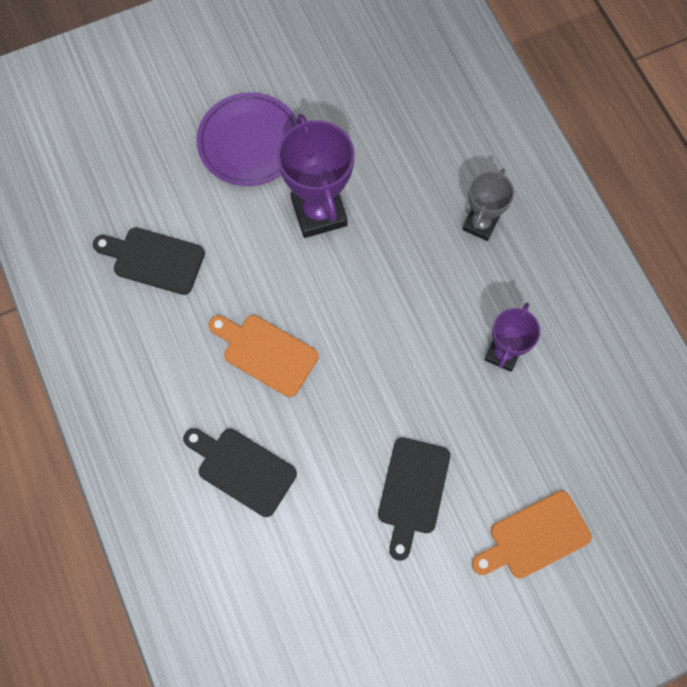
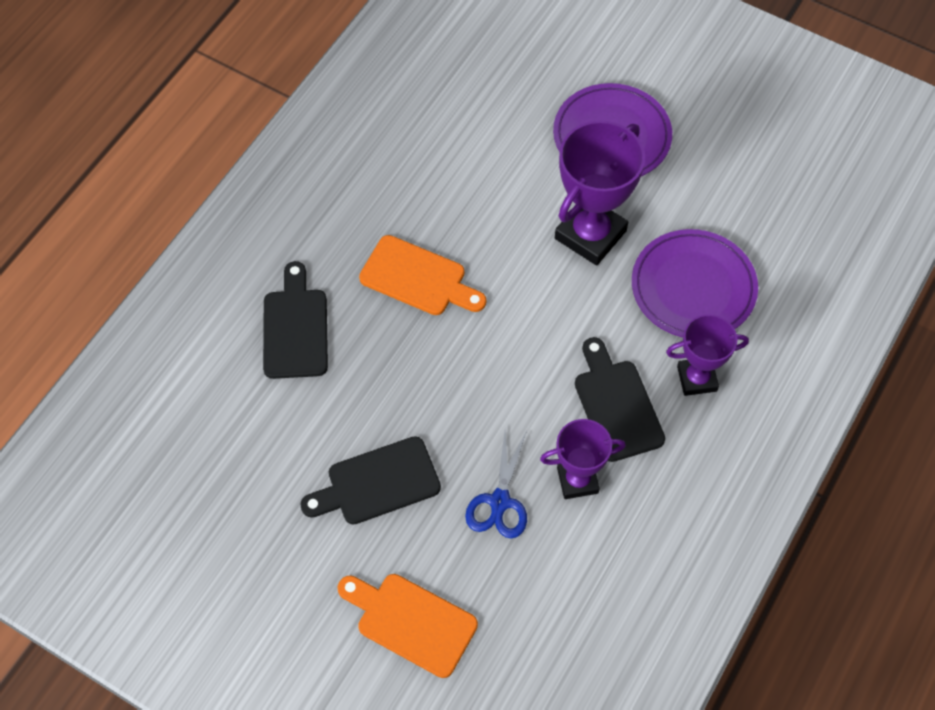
camera: 55 degrees right, 10 degrees down
(154, 259) = (436, 137): black cutting board -> black cutting board (616, 405)
(266, 353) = (418, 278): orange cutting board -> orange cutting board turned 120 degrees clockwise
(410, 177) = (693, 287): none -> purple plate
(480, 224) = (697, 379): grey trophy -> purple trophy
(484, 415) = (500, 501): none -> blue scissors

